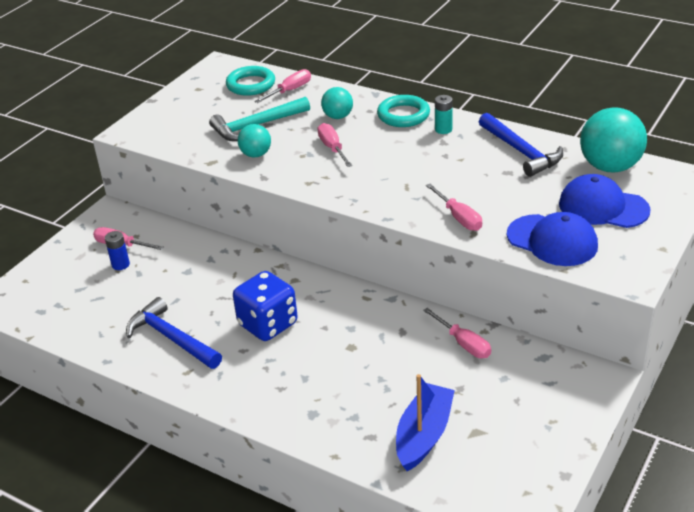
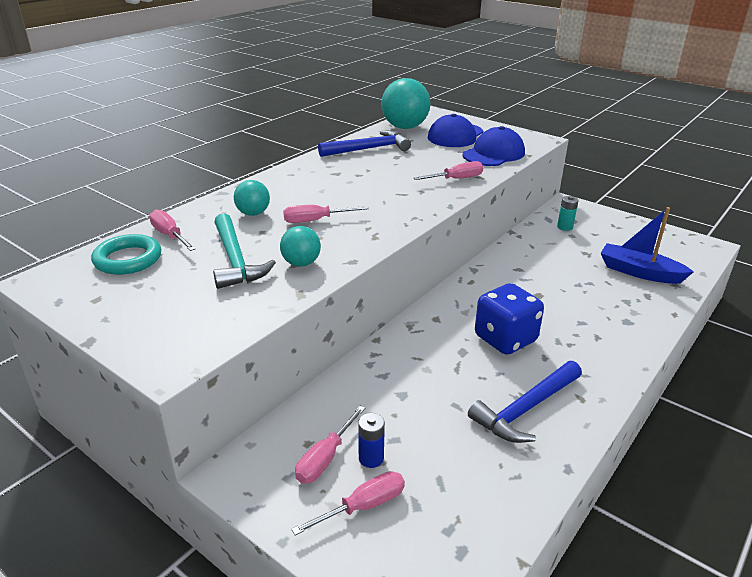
camera: 85 degrees left, 5 degrees down
(403, 115) = (276, 184): turquoise ring -> none
(443, 129) = (315, 171): turquoise battery -> turquoise battery (565, 227)
(464, 344) = (534, 245): pink screwdriver -> pink screwdriver (363, 506)

